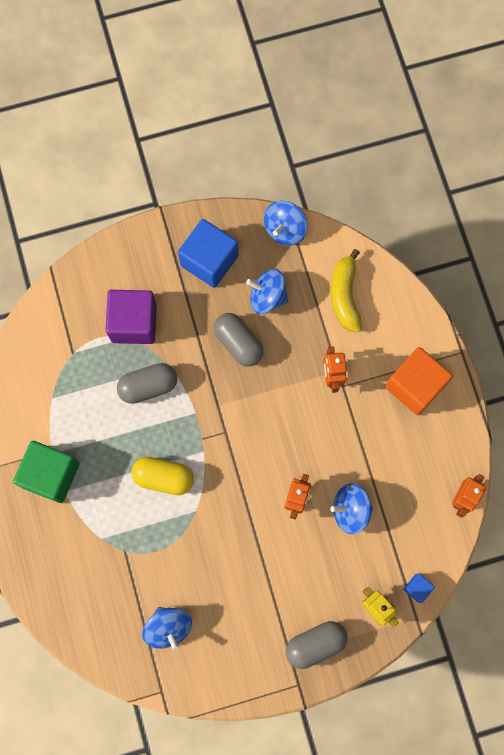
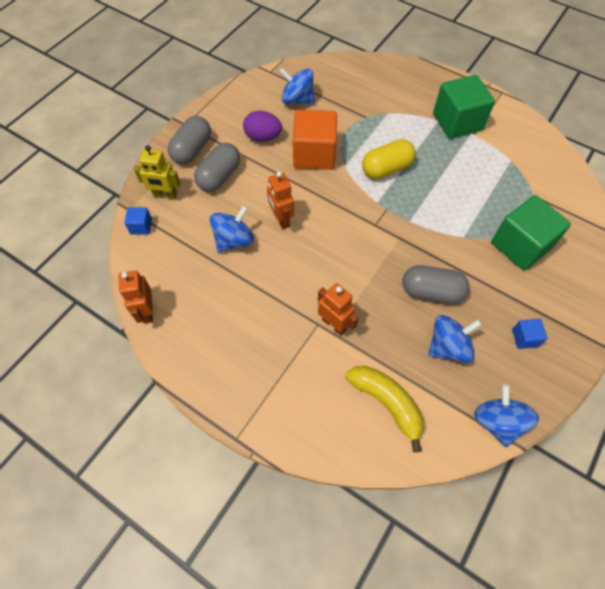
camera: 140 degrees right, 15 degrees down
(134, 323) = (520, 245): purple cube -> green cube
(148, 386) = (460, 213): grey capsule -> grey capsule (219, 176)
(209, 260) = (524, 338): blue cube -> blue cube, size x0.45
(239, 605) = (263, 137): none -> purple egg
(415, 386) = (256, 371): orange cube -> orange cube (314, 154)

